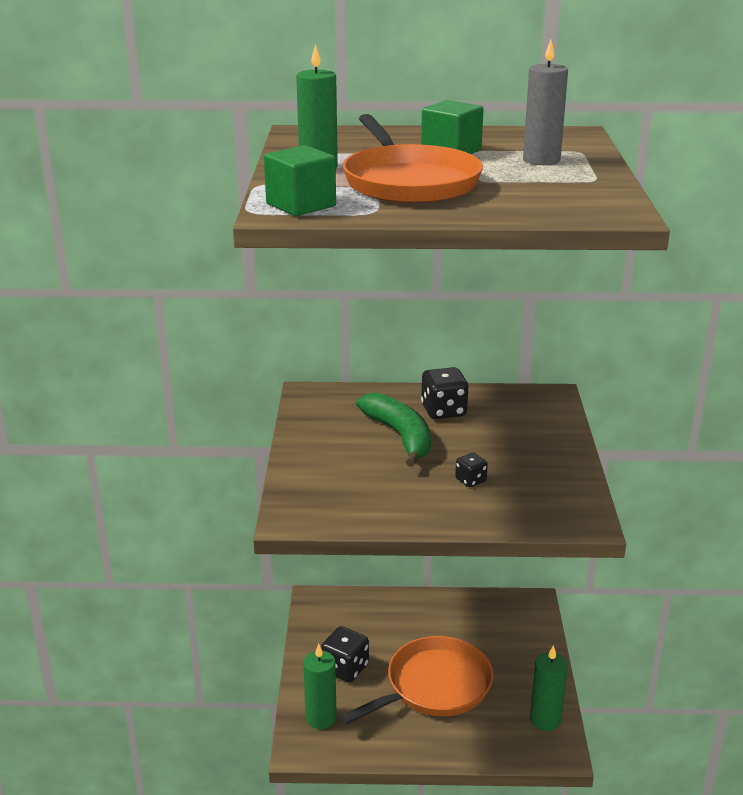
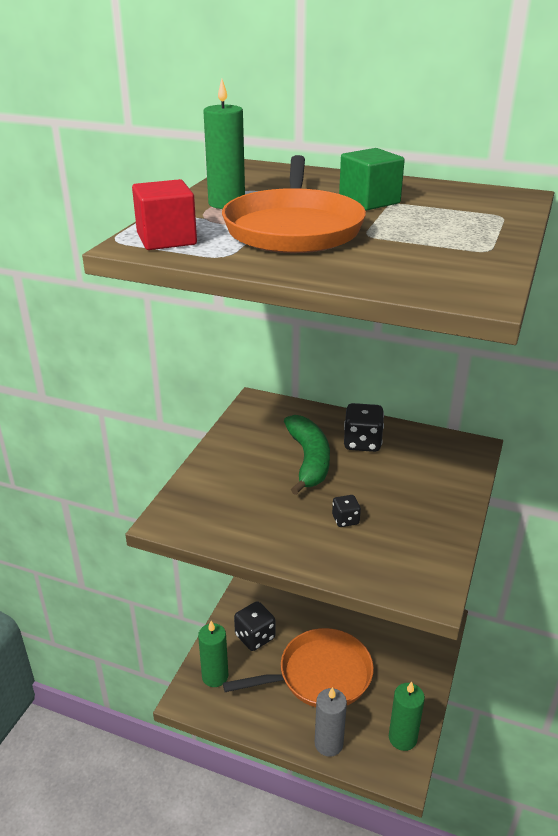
camera: 20 degrees right, 5 degrees up
(301, 205) = (166, 239): green cube -> red cube
(541, 160) = (451, 221): grey candle -> grey candle (328, 743)

